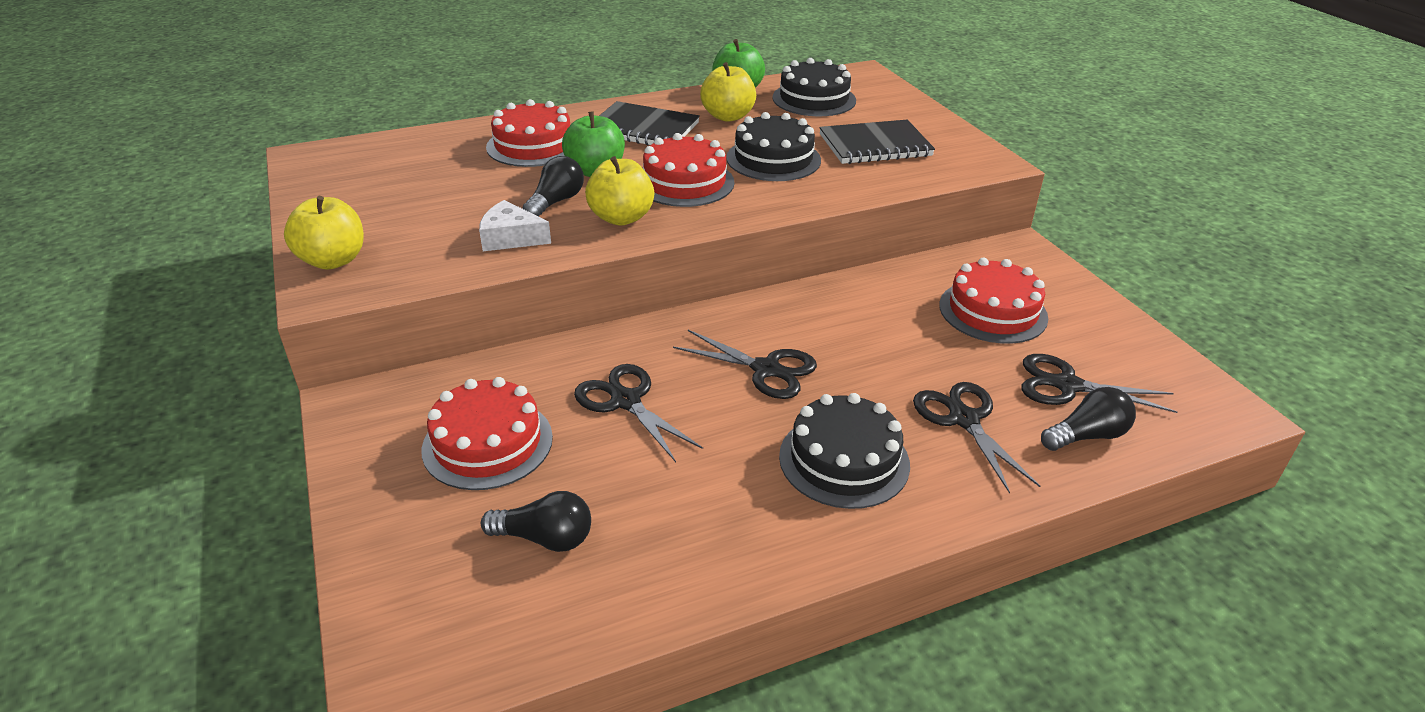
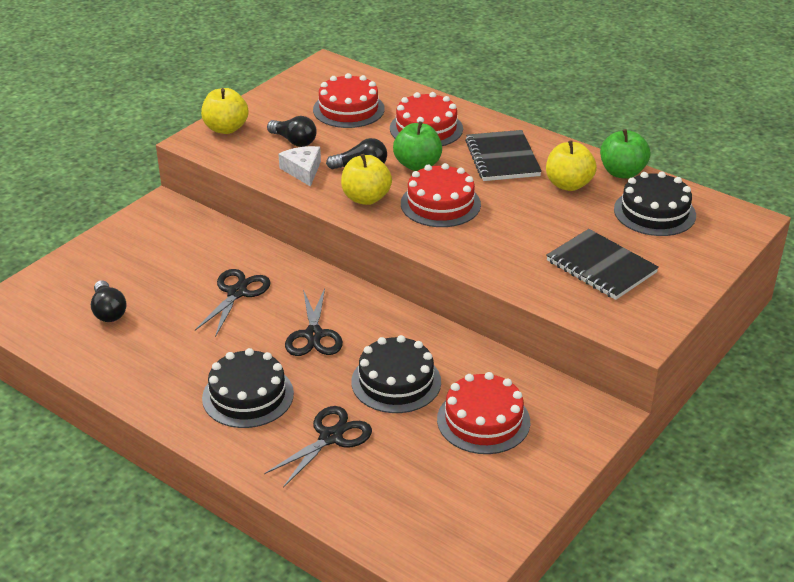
camera: 60 degrees right, 0 degrees up
(487, 443) = (165, 262): red cake -> red cake (348, 109)
(773, 159) = (519, 228): black cake -> black cake (396, 382)
(1067, 385) = (414, 480): black scissors -> none
(1087, 436) = (359, 502): black light bulb -> black light bulb (294, 141)

